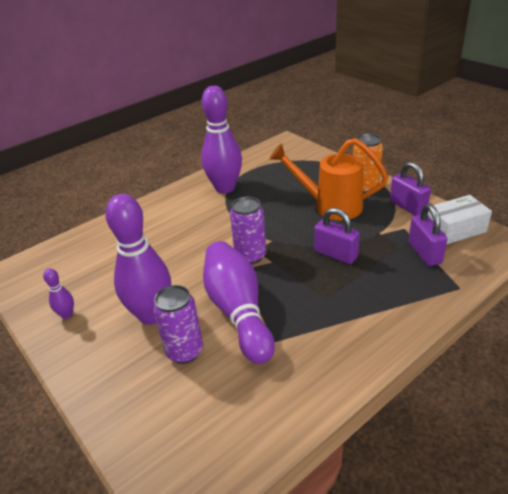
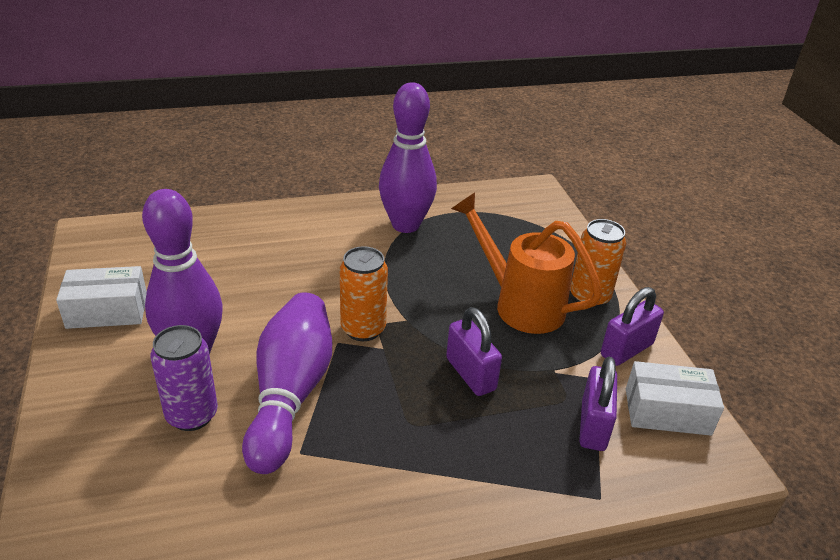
camera: 20 degrees right, 0 degrees up
(67, 315) = (107, 311): purple bowling pin -> white box
(250, 256) = (363, 329): purple can -> orange can
(407, 207) = (626, 350): purple padlock -> purple padlock turned 60 degrees clockwise

